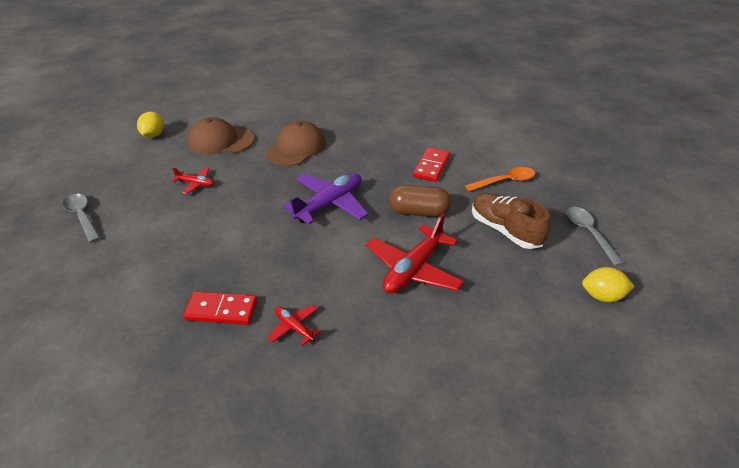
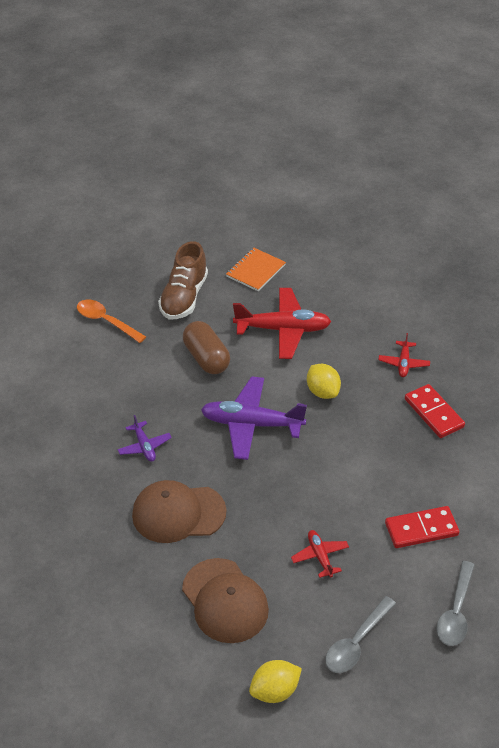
camera: 125 degrees left, 5 degrees up
(362, 155) = (144, 446): none -> purple plane
(431, 166) = (122, 381): red domino -> red domino (421, 529)
(513, 292) = (255, 271): none -> orange notebook
(589, 233) = (145, 252): grey spoon -> grey spoon (356, 642)
(602, 296) = (217, 229): yellow lemon -> yellow lemon (322, 392)

